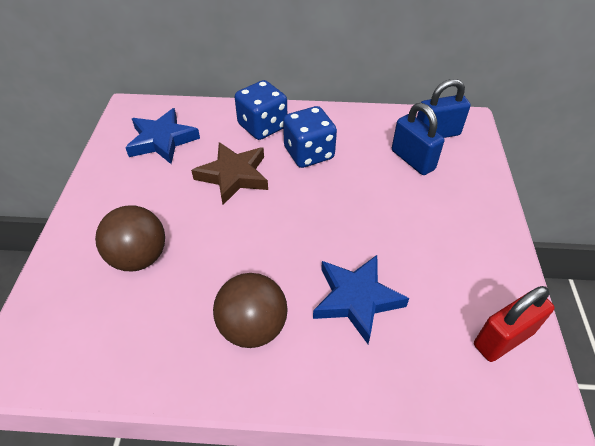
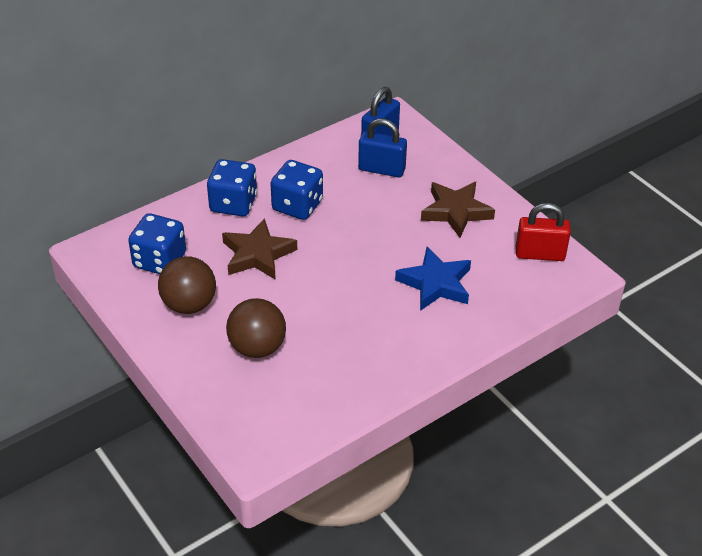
camera: 40 degrees left, 5 degrees down
(162, 140) = (160, 260): blue star -> blue dice
(253, 327) = (388, 338): brown ball -> brown ball (189, 305)
(448, 236) = (456, 212): none -> brown star
(503, 339) = (540, 254): red padlock -> red padlock turned 75 degrees clockwise

